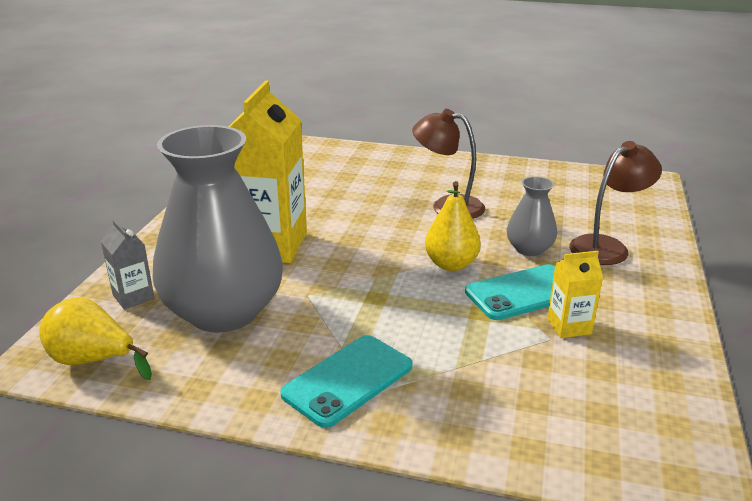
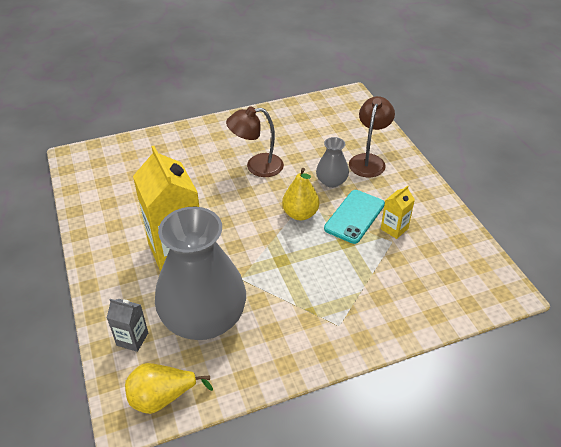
camera: 35 degrees left, 15 degrees up
(348, 380) = (320, 324): turquoise phone -> none

